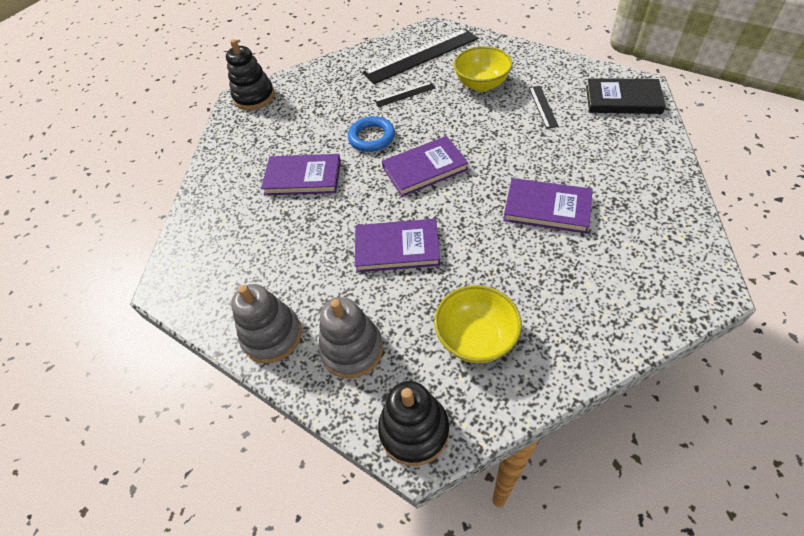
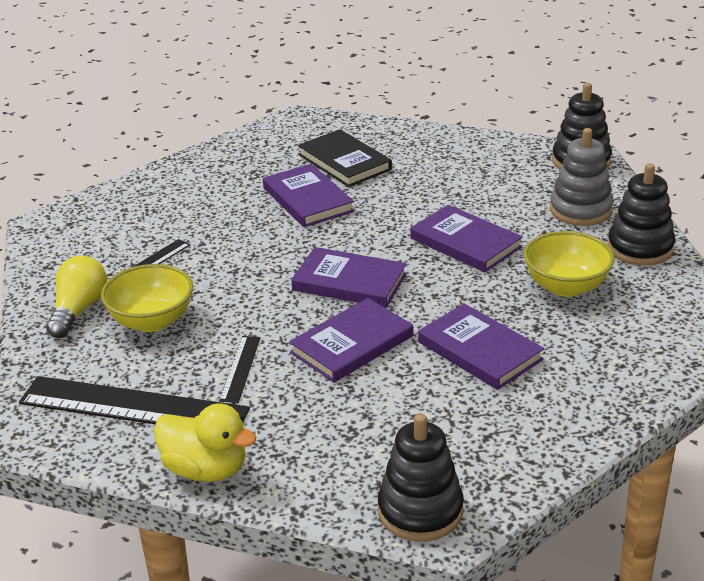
camera: 140 degrees left, 20 degrees down
(272, 336) = (640, 248): grey stacking toy -> black stacking toy
(356, 58) = (206, 470): none -> yellow duck
(371, 137) = (352, 344): blue ring -> purple book
(405, 94) = (240, 368): black ruler -> black ruler turned 75 degrees clockwise
(476, 338) = (482, 172): yellow bowl -> yellow bowl (566, 286)
(522, 67) = (78, 310): none -> yellow light bulb
(623, 99) = (84, 224): black book -> black book (344, 162)

